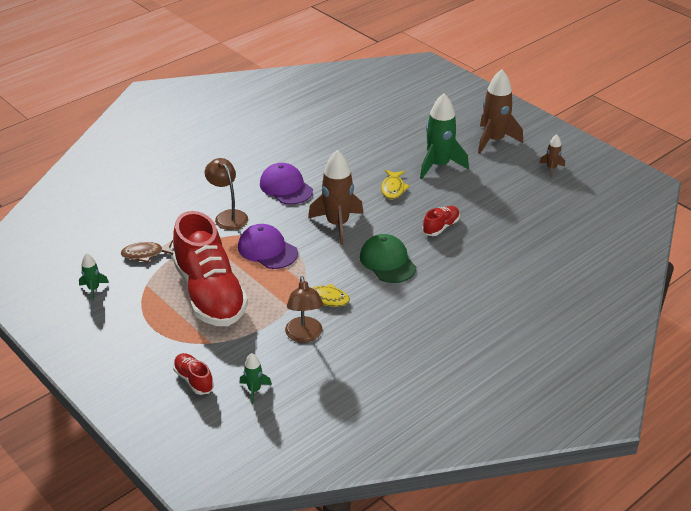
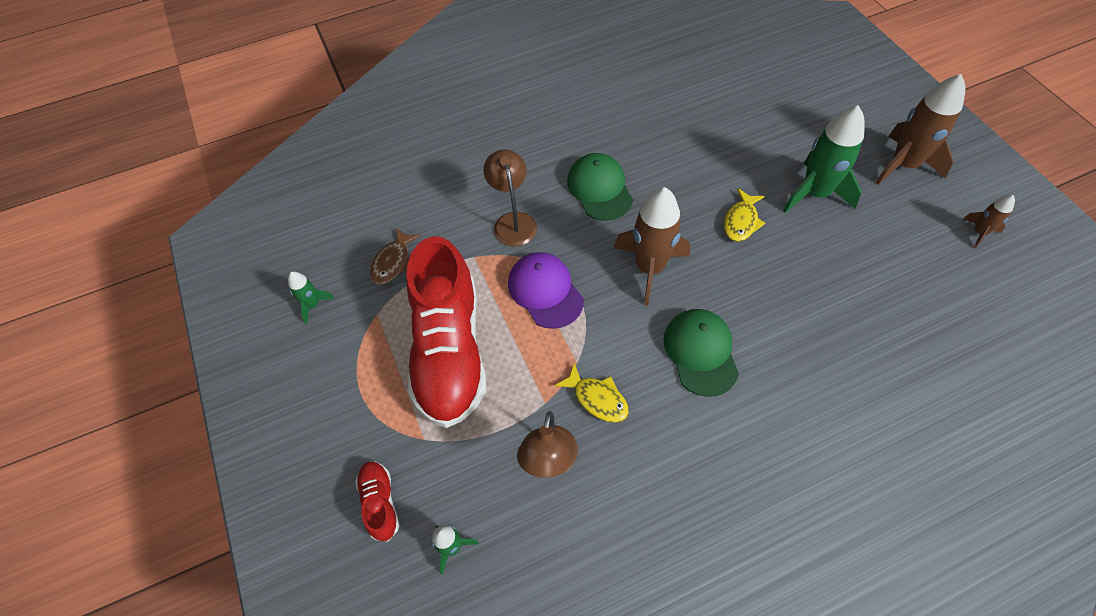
camera: 20 degrees right, 20 degrees up
(145, 254) = (393, 262): brown fish -> brown fish turned 75 degrees counterclockwise
(286, 187) = (599, 189): purple cap -> green cap
(441, 227) = (792, 306): red shoe -> none

